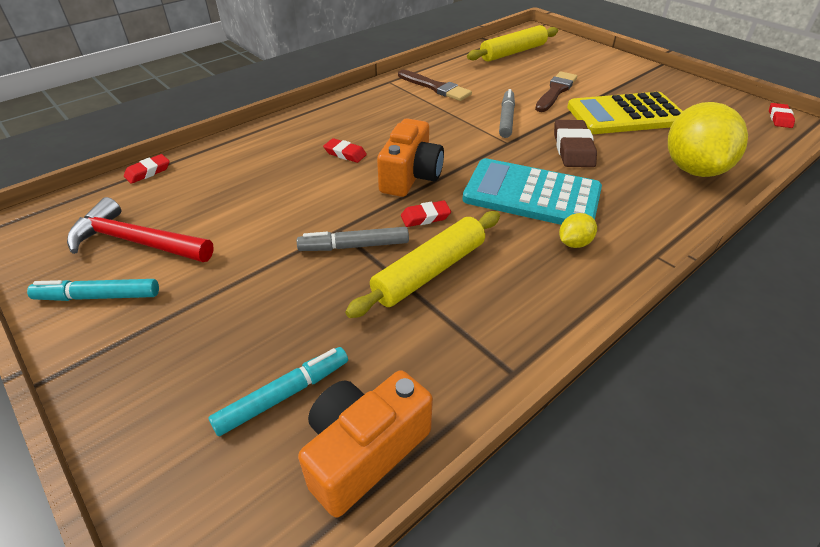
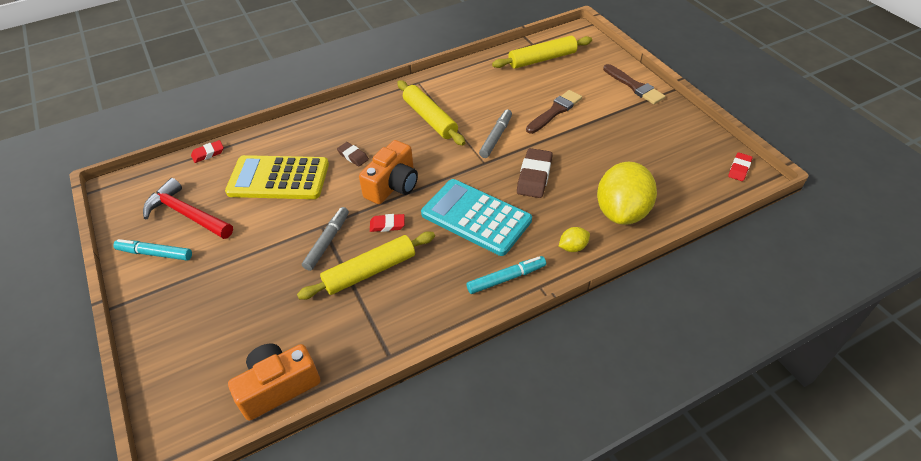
camera: 15 degrees right, 5 degrees up
(284, 395) = (245, 343): turquoise marker -> turquoise marker (506, 278)
(345, 153) = (353, 156): red eraser -> brown eraser
(354, 246) = (327, 242): grey marker -> grey marker turned 105 degrees clockwise
(420, 110) = (430, 118): none -> yellow rolling pin
(435, 87) = (454, 94): brown brush -> brown brush (634, 86)
(574, 243) = (484, 265): yellow lemon -> yellow lemon (573, 247)
(625, 115) = (600, 146): yellow calculator -> yellow calculator (278, 178)

